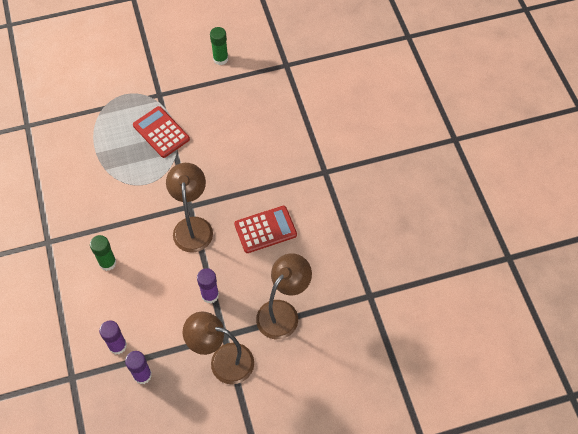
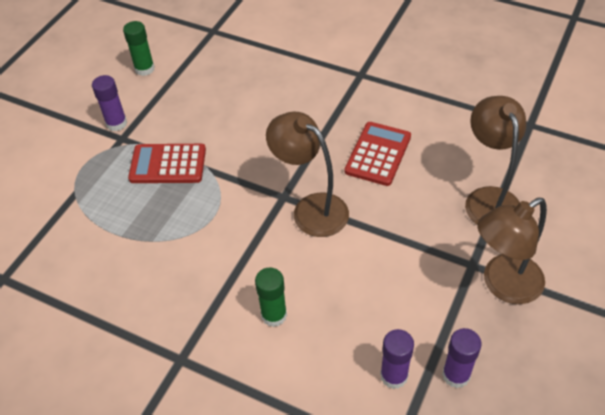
camera: 45 degrees left, 10 degrees down
(210, 295) = (410, 246): purple glue stick -> purple glue stick (116, 123)

